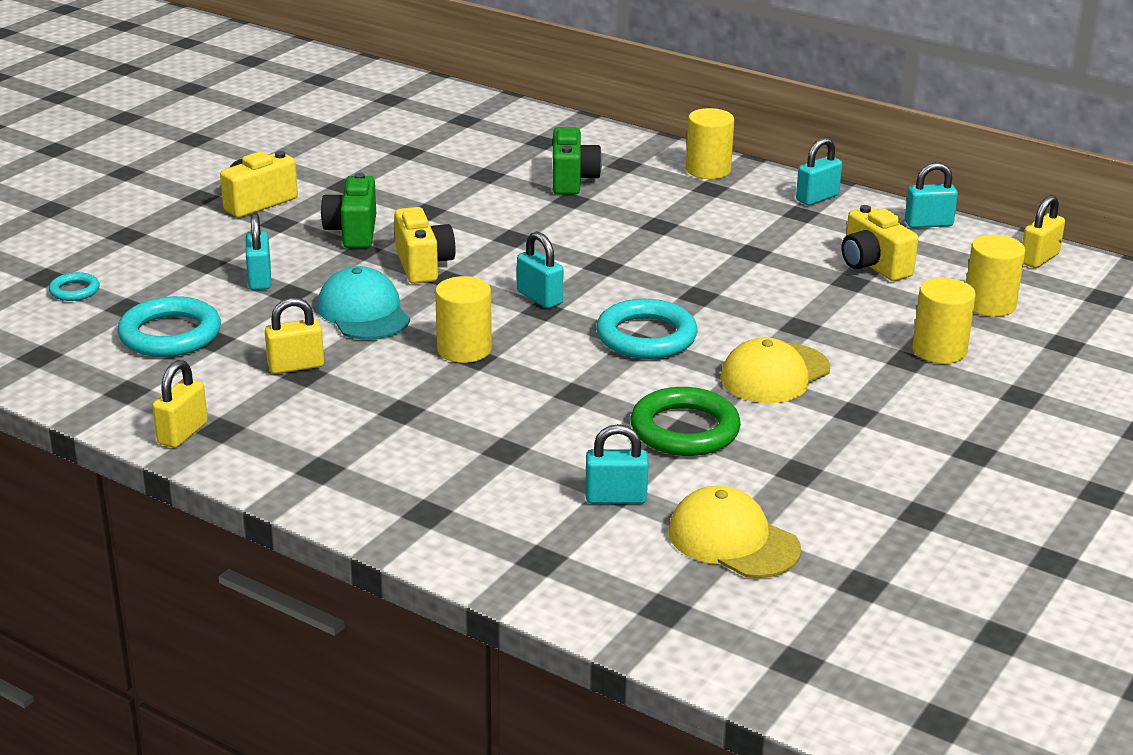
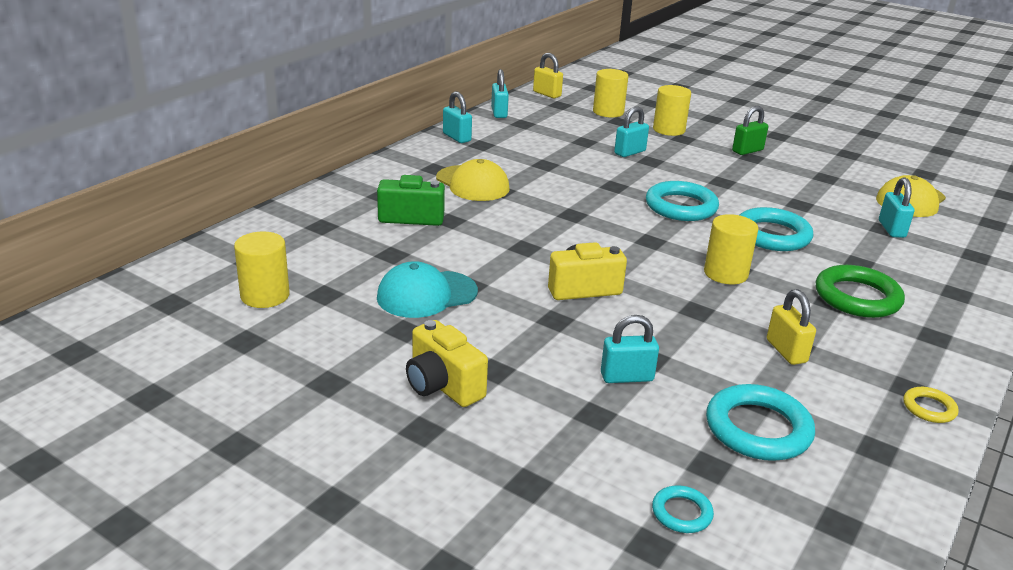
camera: 90 degrees left, 0 degrees up
(182, 433) = (929, 408): yellow padlock -> yellow ring
(353, 232) = (517, 324): green camera -> none
(363, 312) = (678, 318): turquoise cap -> turquoise cap (426, 294)
(539, 298) = (632, 241): turquoise padlock -> turquoise padlock (630, 152)
(574, 394) = (772, 235): none -> turquoise ring
(684, 429) = (798, 203): green ring -> green ring (857, 297)
(708, 170) = (401, 166): yellow cylinder -> yellow cylinder (265, 295)
(774, 374) = (716, 173): yellow cap -> yellow cap (472, 184)
(873, 266) = (561, 133): yellow camera -> none
(882, 412) = (747, 151): none -> green padlock

